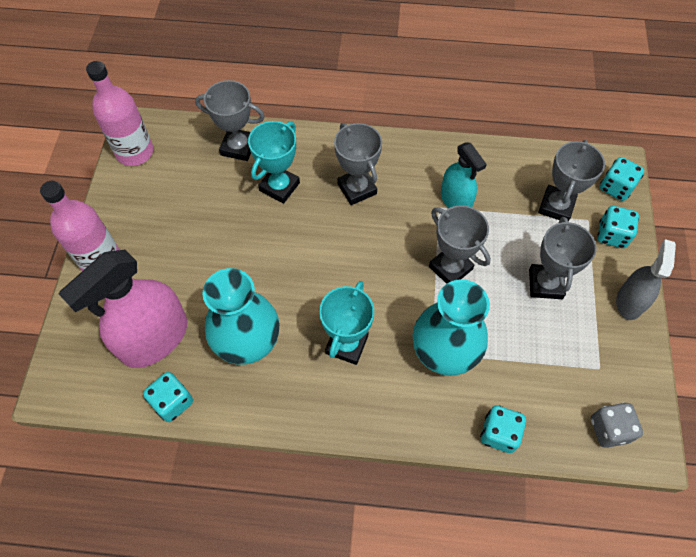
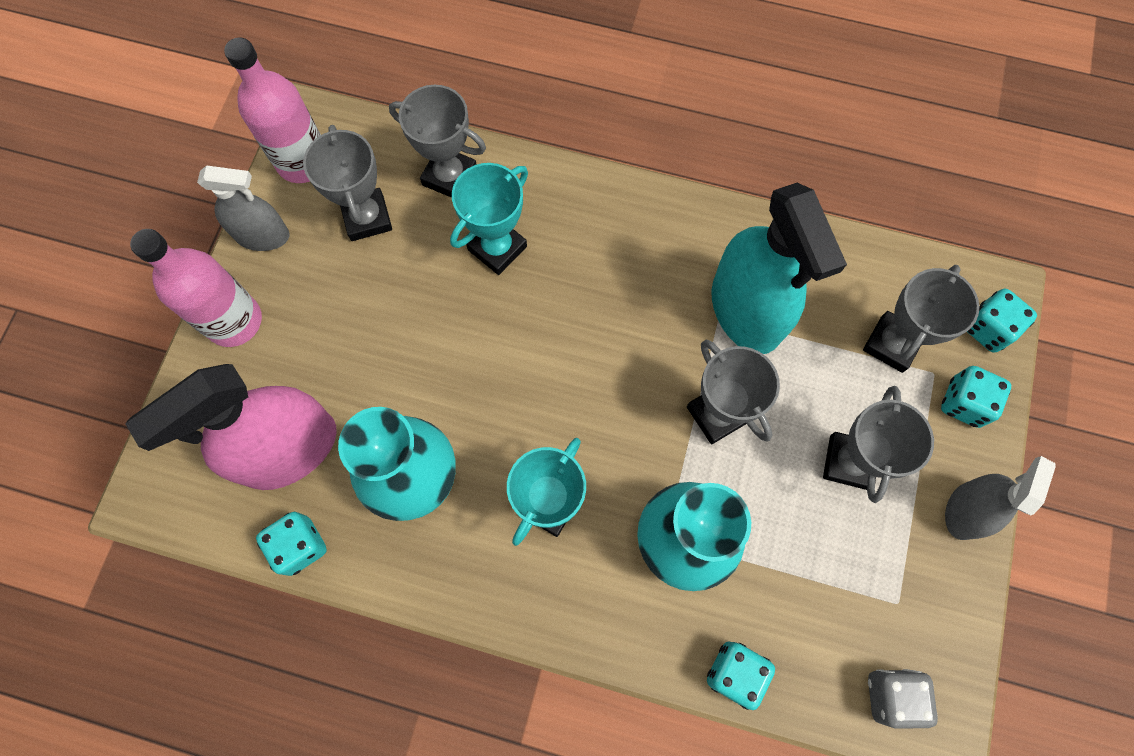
camera: 10 degrees right, 10 degrees up
(113, 203) = (262, 235): none -> grey spray bottle
(357, 189) = (607, 269): grey trophy -> grey trophy (367, 218)
(455, 200) = (746, 310): turquoise spray bottle -> turquoise spray bottle, size x1.72

